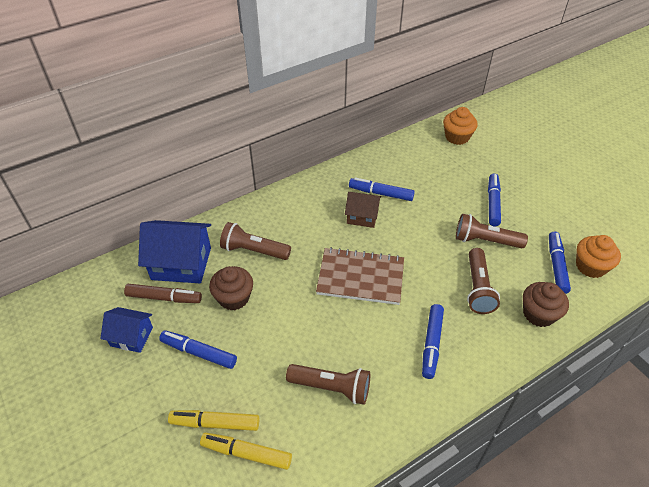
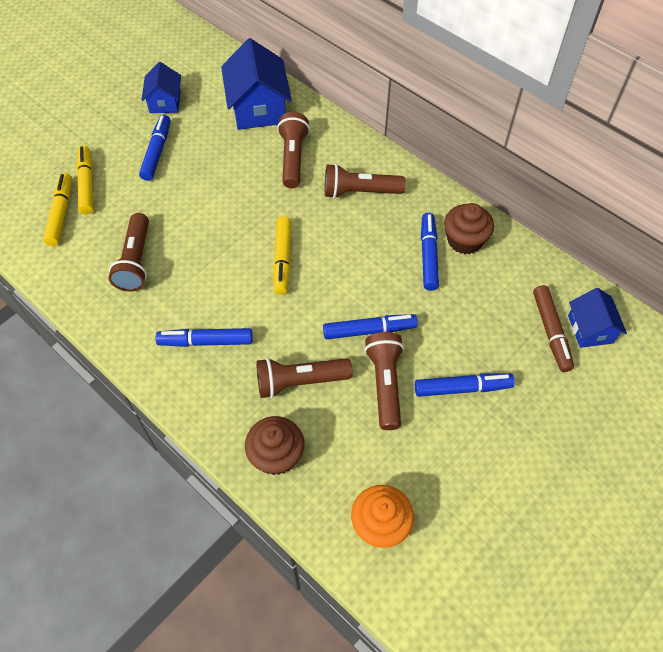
camera: 75 degrees right, 10 degrees up
(164, 298) = (213, 109): brown marker -> brown marker (550, 332)
(234, 298) = (226, 159): brown cupcake -> brown cupcake (464, 240)
(308, 217) = (359, 192): none -> brown flashlight
(360, 278) = (282, 259): brown notebook -> yellow marker
(362, 216) = (380, 243): brown house -> none
(457, 137) = (590, 329): orange cupcake -> blue house
(556, 266) = (367, 477): blue marker -> blue marker (369, 330)

